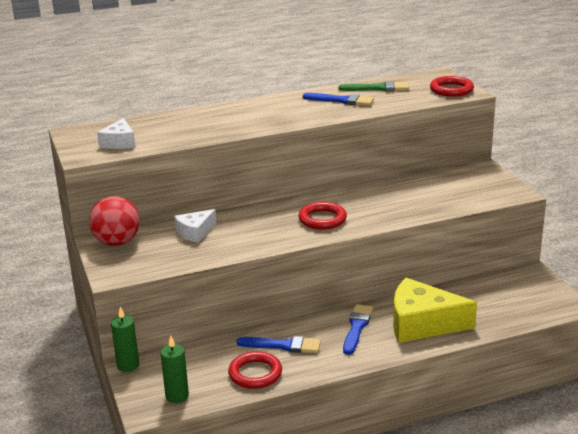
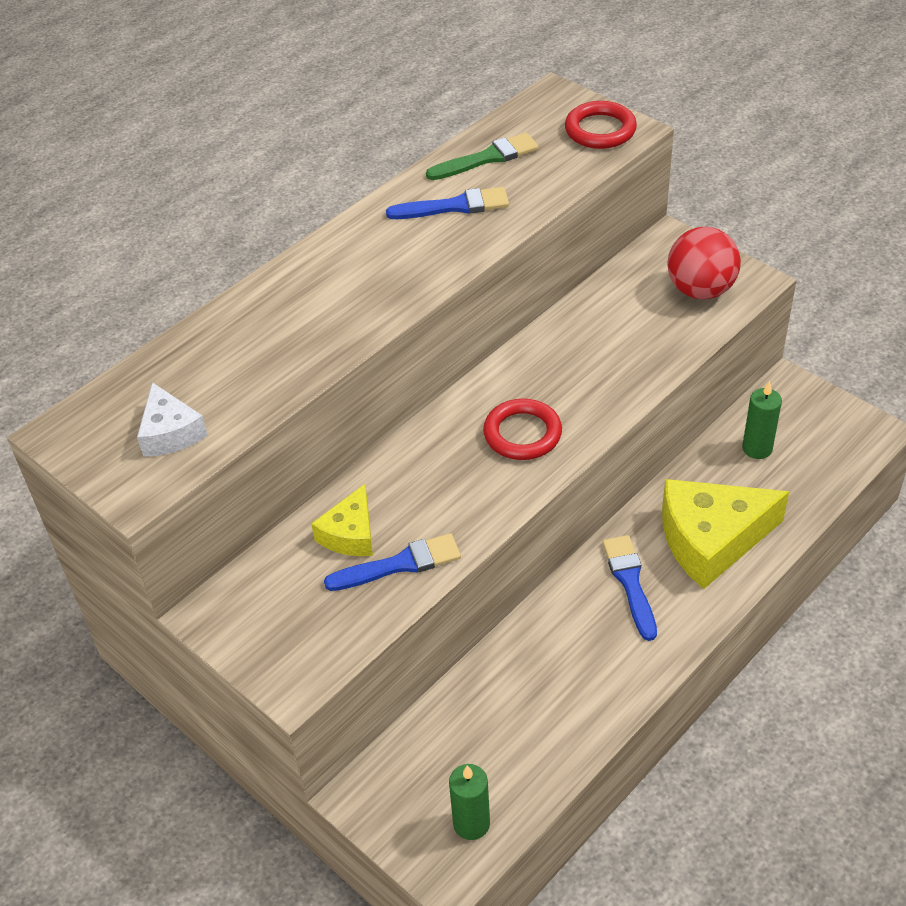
camera: 25 degrees left, 20 degrees up
(117, 242) = (241, 605): red ball -> red ball (700, 290)
(128, 365) = (355, 796): green candle -> green candle (757, 448)
(195, 232) = (350, 534): white cheese -> yellow cheese
(255, 373) = (551, 731): red ring -> none
(282, 345) = (552, 660): blue brush -> blue brush (399, 564)

